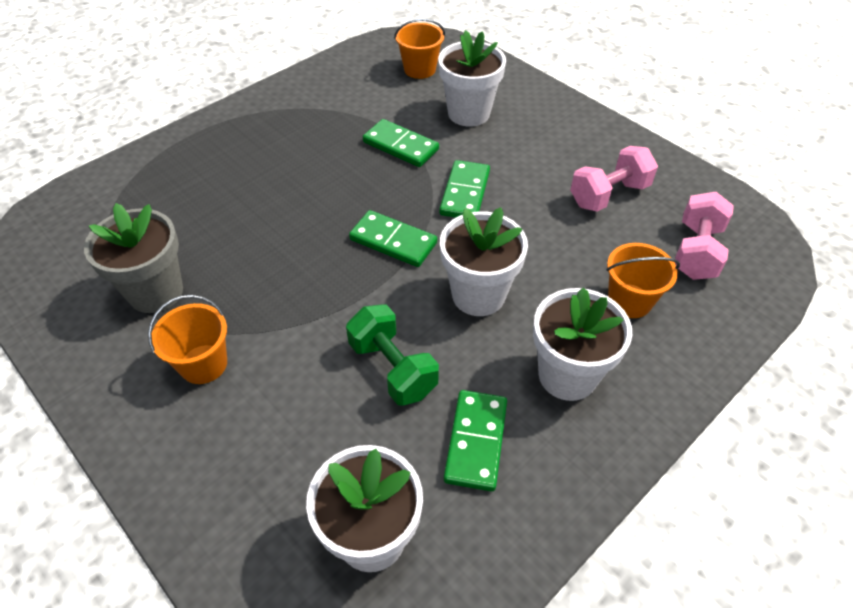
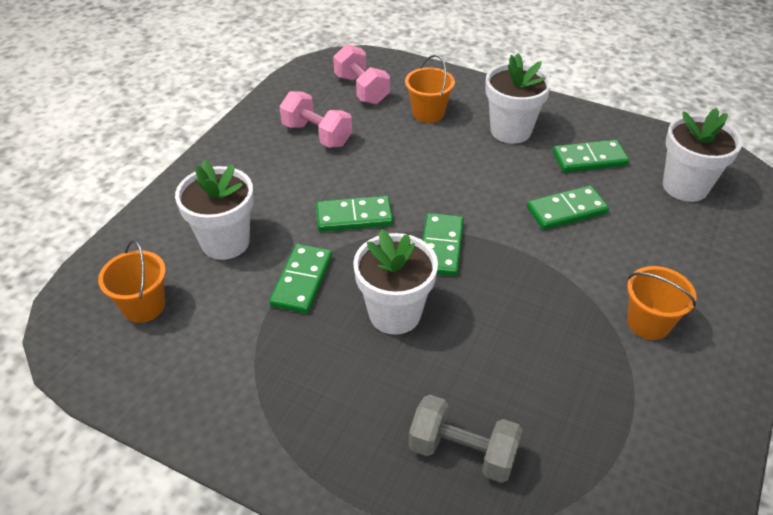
camera: 110 degrees left, 5 degrees down
(156, 292) = (609, 399): grey flower pot -> none
(186, 190) = (462, 452): none -> grey dumbbell
(393, 368) = (566, 210): green dumbbell -> green domino
(478, 295) = (469, 183): white flower pot -> white flower pot (395, 313)
(696, 251) = (361, 89): pink dumbbell -> pink dumbbell turned 60 degrees clockwise

